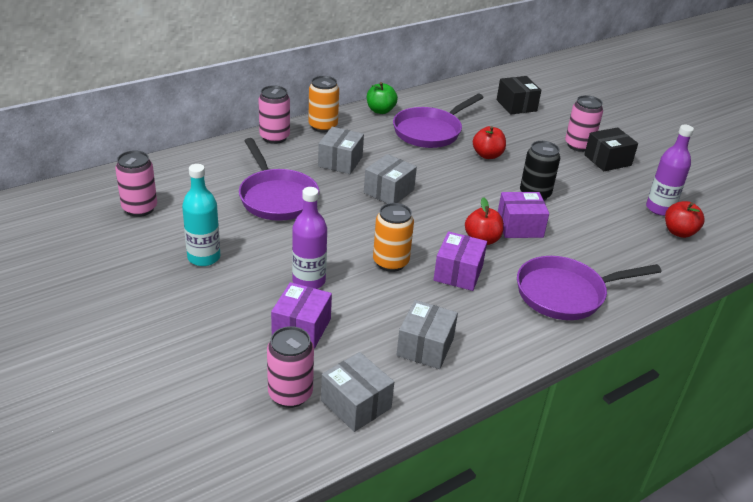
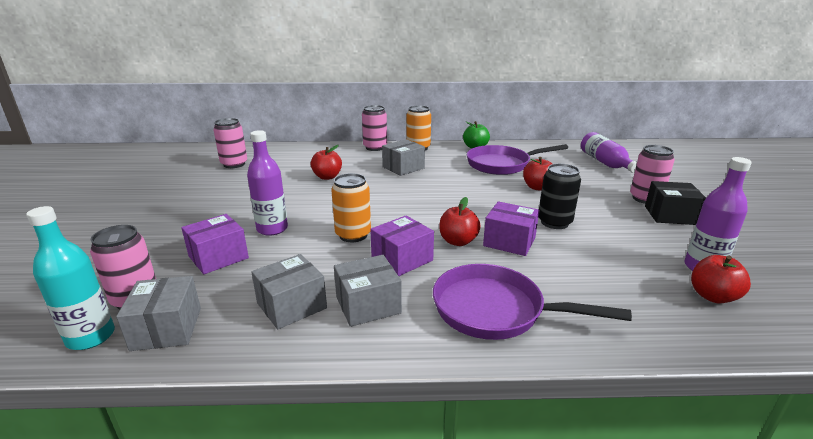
camera: 35 degrees right, 10 degrees down
(204, 257) = (227, 197): turquoise bottle -> turquoise bottle (91, 337)
(276, 197) = (327, 177): purple pan -> red apple
(389, 191) = (417, 191): grey box -> grey box (368, 305)
(516, 105) = (605, 163): black box -> purple bottle

